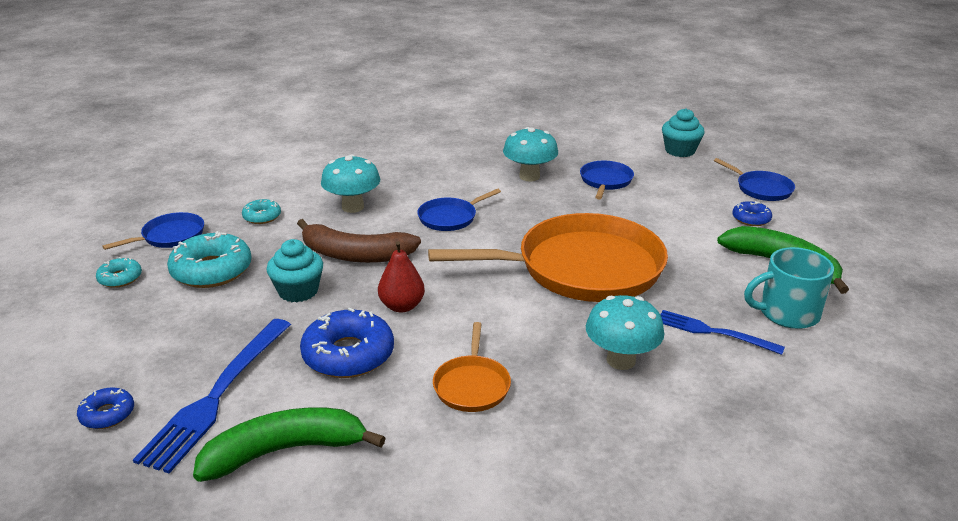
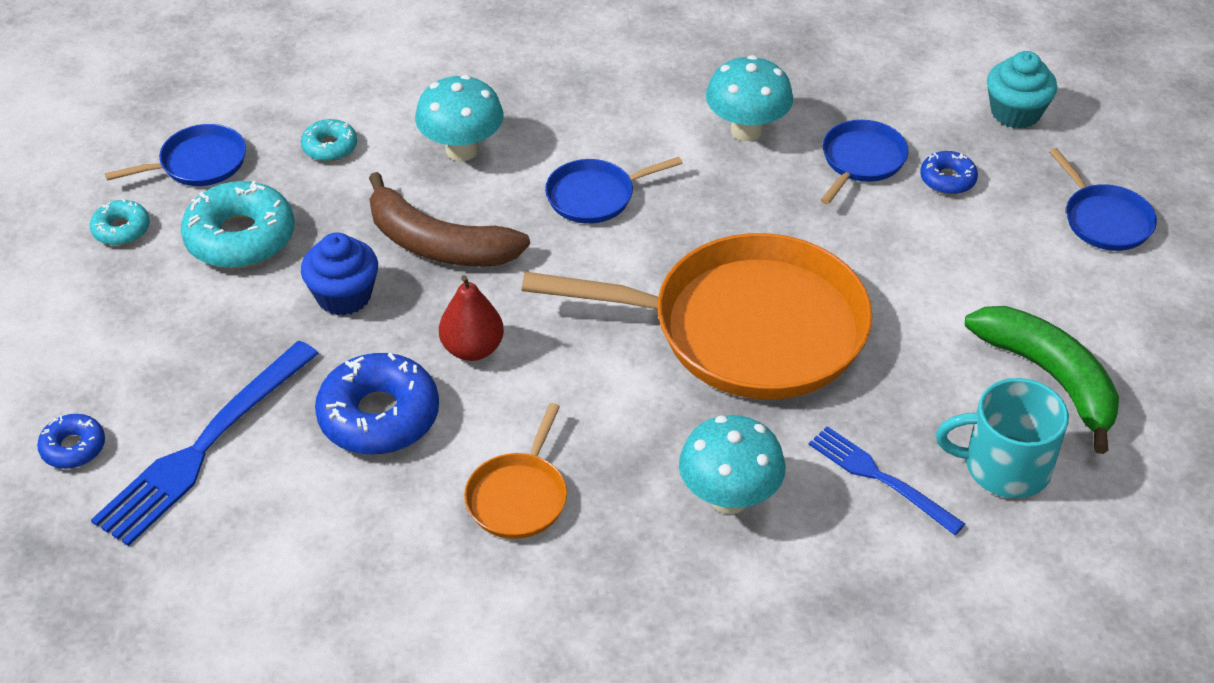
camera: 15 degrees right, 15 degrees up
(284, 451) = (264, 544): green banana -> none
(298, 291) = (344, 296): turquoise cupcake -> blue cupcake
(751, 219) = (1052, 280): blue donut -> blue donut (947, 179)

